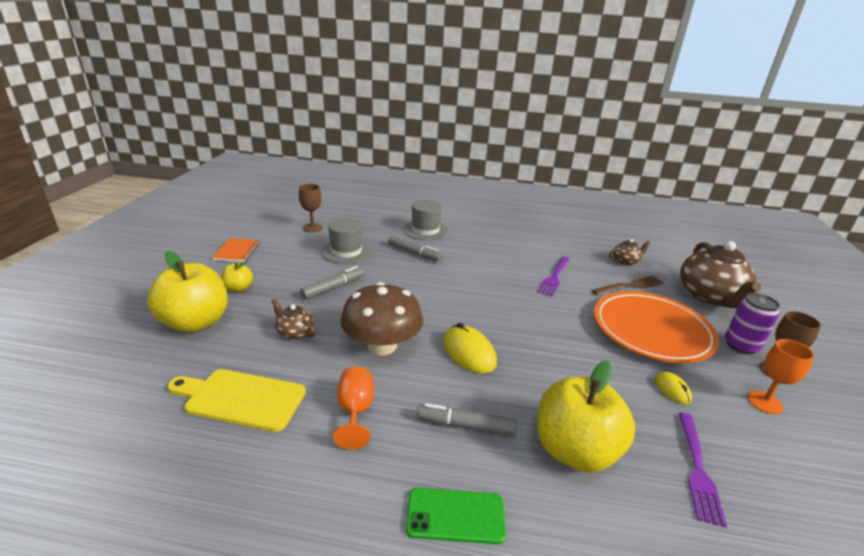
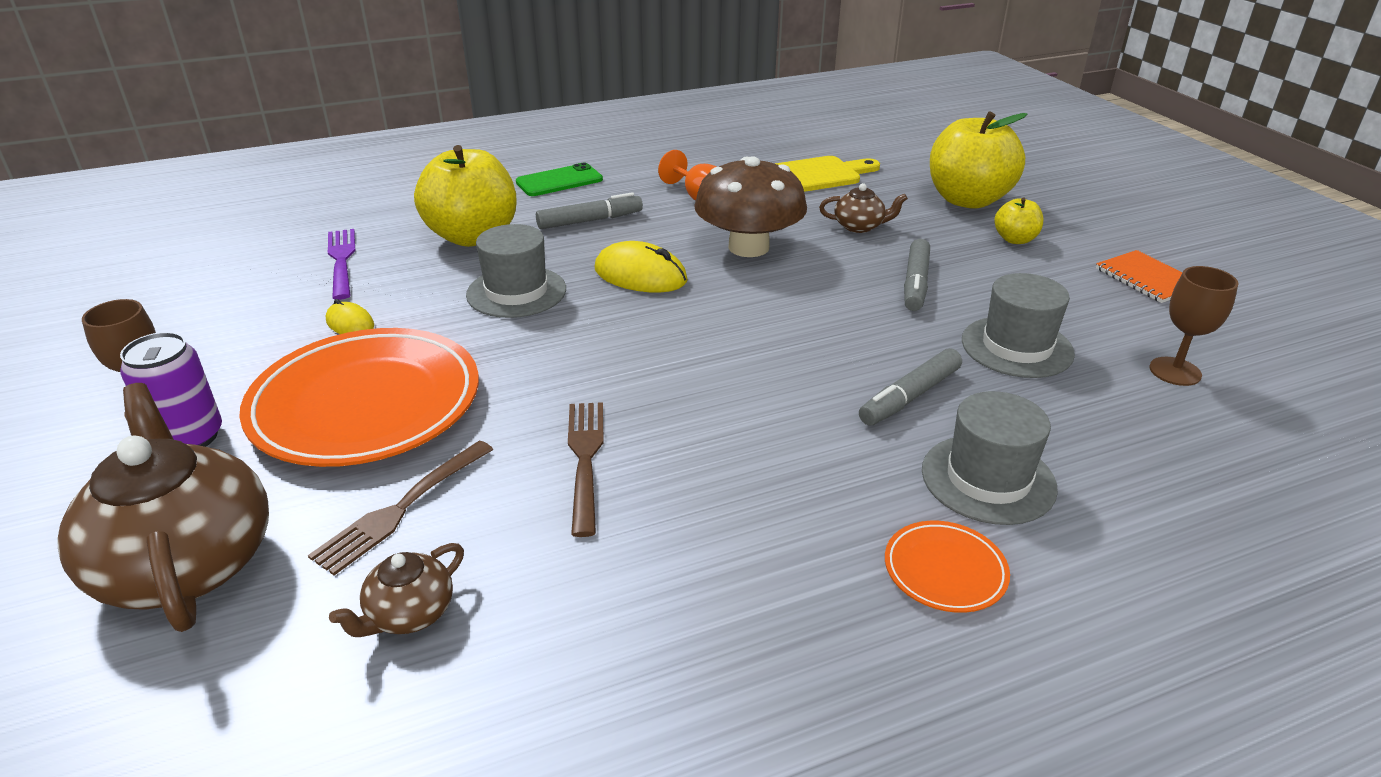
camera: 150 degrees right, 5 degrees up
(414, 253) = (909, 397): grey marker -> grey marker turned 45 degrees counterclockwise
(466, 222) = (945, 570): none -> orange plate
(554, 277) = (585, 460): purple fork -> brown fork
(555, 371) = (516, 292): none -> grey hat
(765, 402) = (211, 351): orange goblet -> none

